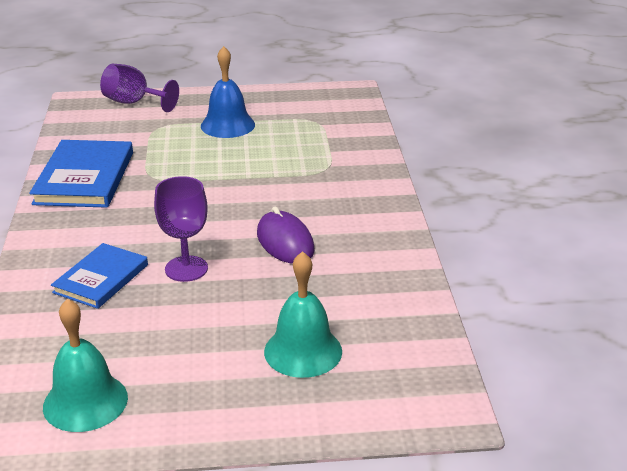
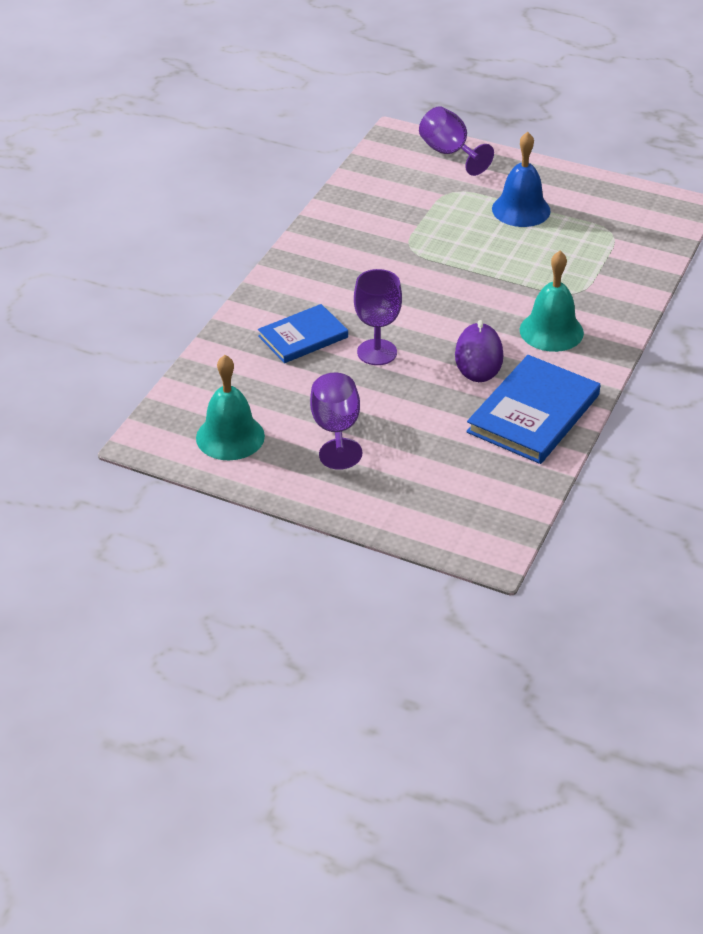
camera: 30 degrees right, 10 degrees up
(84, 178) = (350, 229): blue book -> blue book (533, 413)
(198, 353) = (336, 430): none -> purple goblet
(303, 351) = (417, 460): turquoise bell -> turquoise bell (551, 331)

